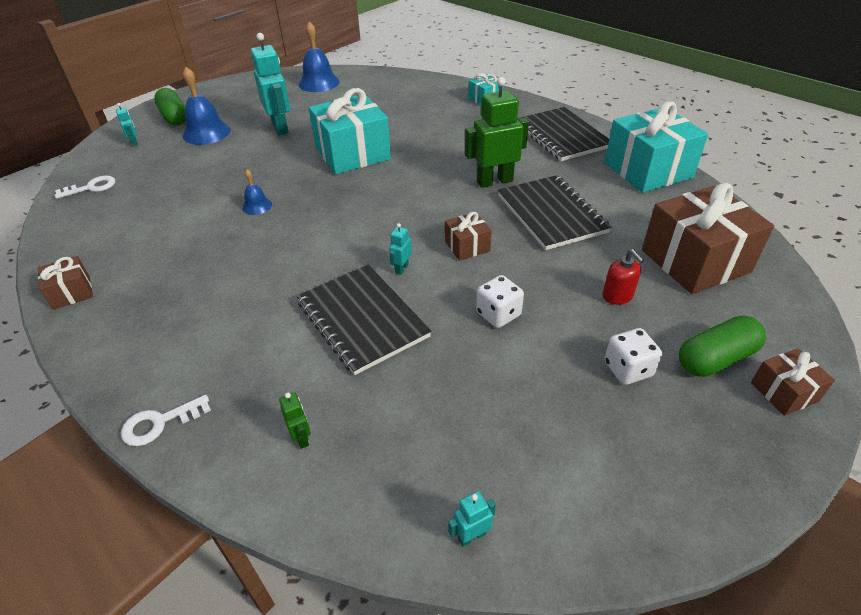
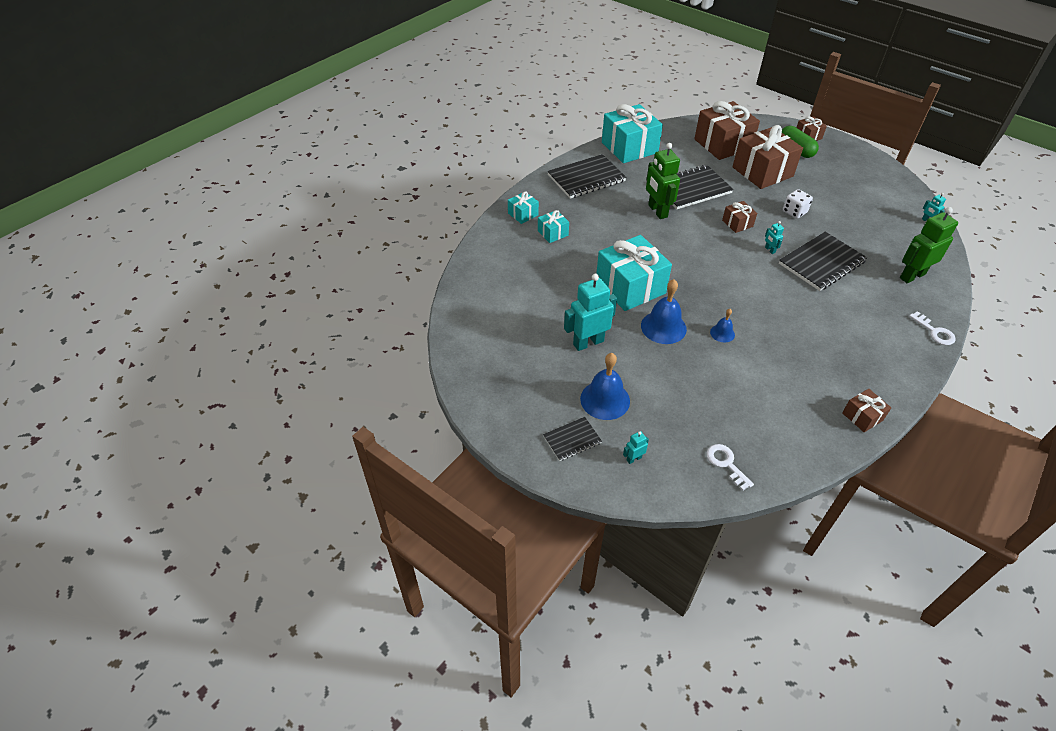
camera: 95 degrees left, 5 degrees up
(174, 117) = (572, 440): green capsule -> black notebook
(301, 438) = (912, 276): green robot -> green robot, size x2.25
(319, 83) = (483, 329): blue bell -> blue bell (663, 327)
(401, 268) = (769, 250): turquoise robot -> turquoise robot turned 45 degrees clockwise
(451, 114) = (553, 233): none -> turquoise gift
(618, 296) = (762, 172): red soap dispenser -> brown gift
(628, 369) = (814, 174): white dice -> none

